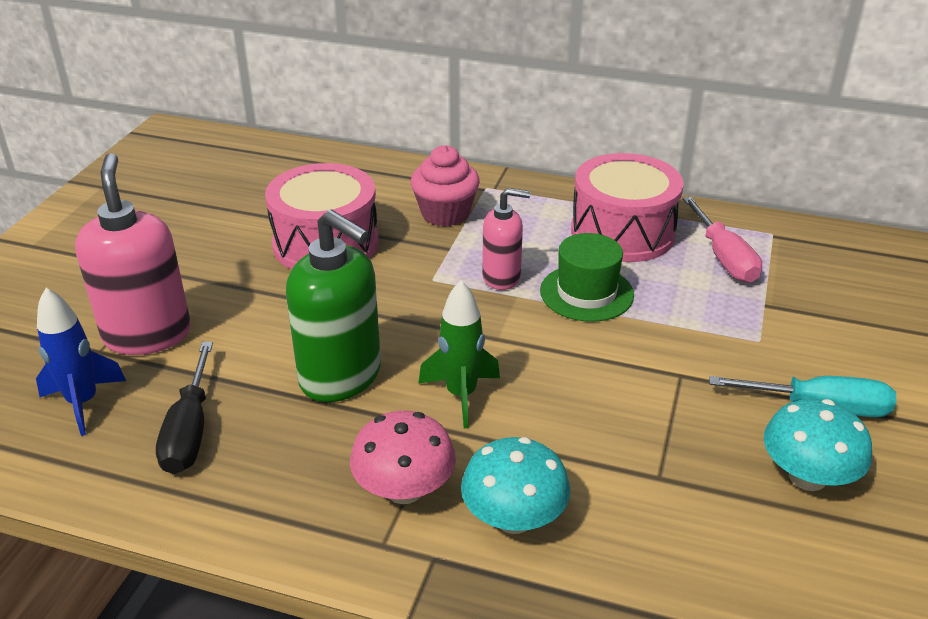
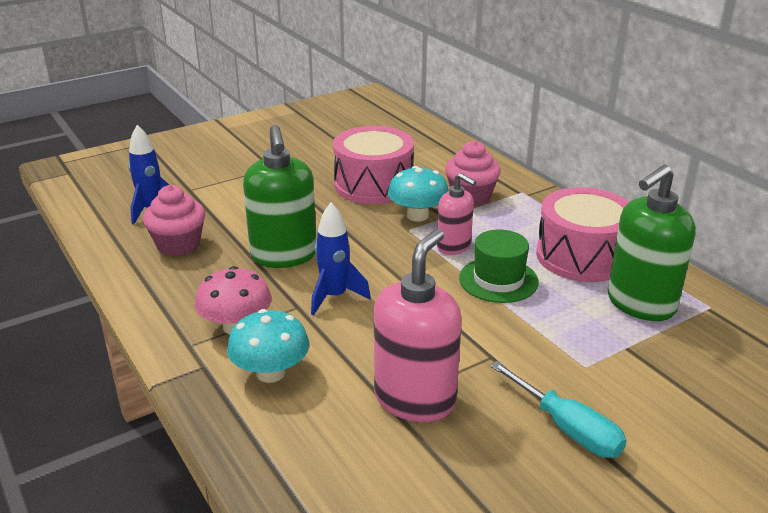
camera: 40 degrees right, 5 degrees down
(147, 334) = (220, 192): pink soap dispenser -> pink soap dispenser (415, 399)
(190, 430) = (178, 245): black screwdriver -> pink cupcake
(461, 395) = (334, 297): green rocket -> blue rocket
(723, 257) = (640, 304): pink screwdriver -> green soap dispenser
(807, 477) = (489, 460): turquoise mushroom -> turquoise mushroom (417, 215)

